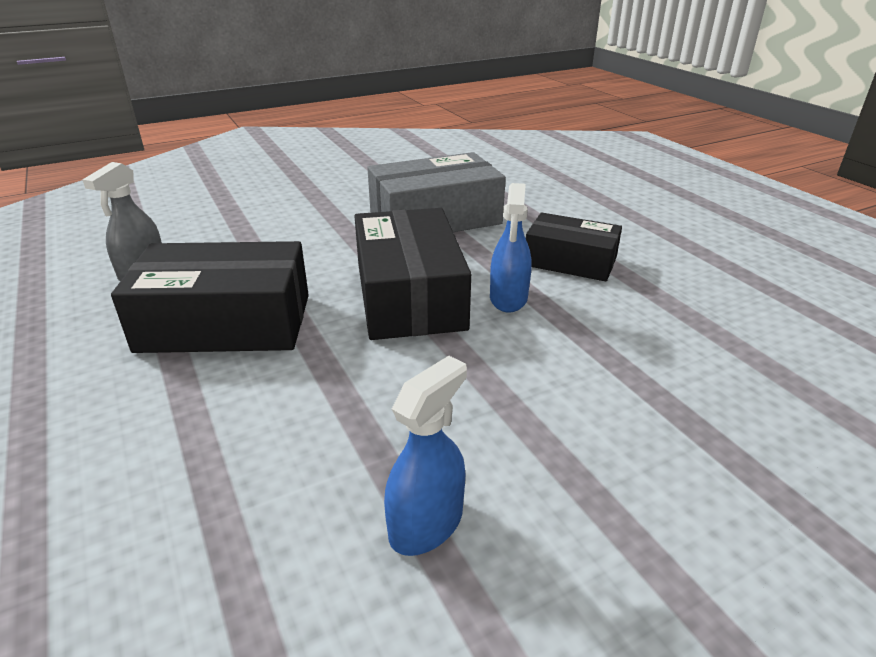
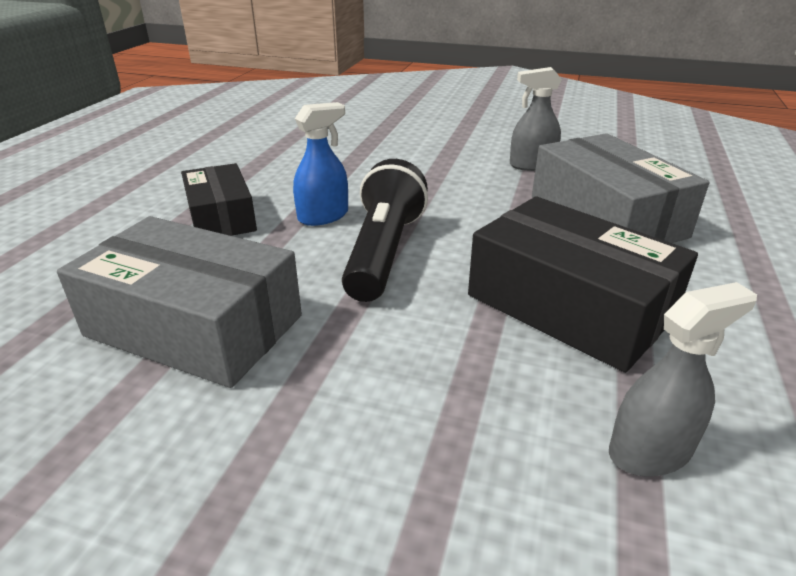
camera: 135 degrees left, 0 degrees up
(240, 453) = (606, 216): none -> grey box
(409, 295) = (384, 252): black box -> black flashlight
(426, 524) = (532, 165): blue spray bottle -> grey spray bottle

